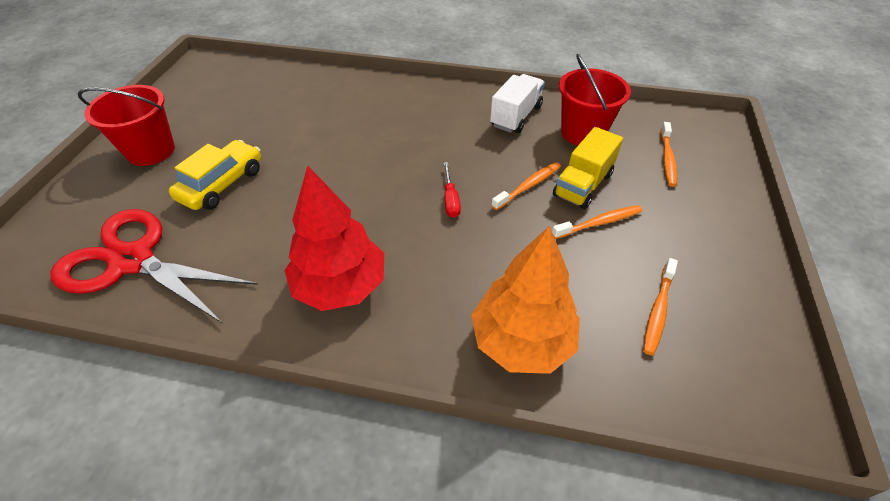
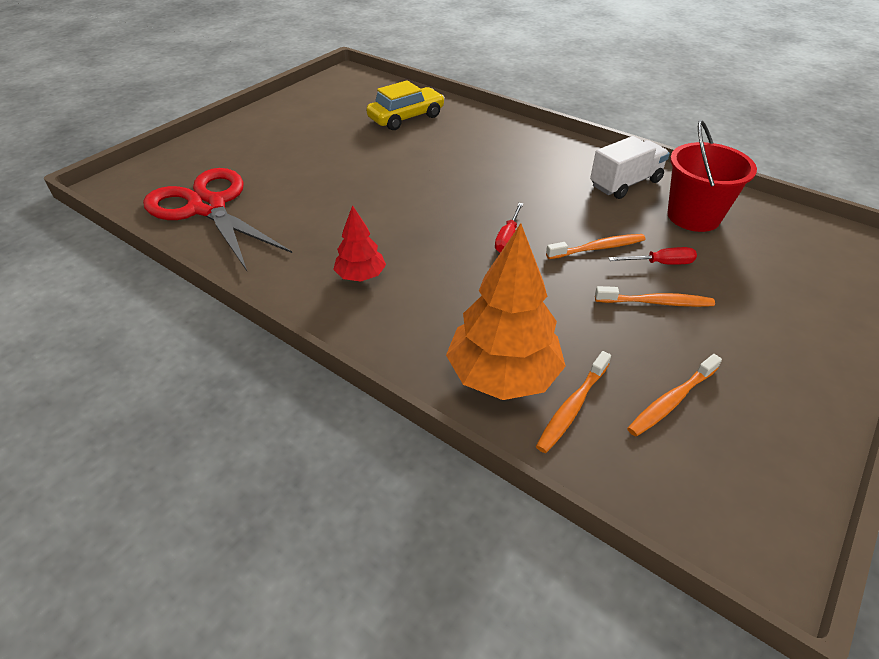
camera: 25 degrees right, 5 degrees down
(151, 151) = (267, 131): red bucket -> none
(222, 184) = (309, 170): yellow car -> yellow car (406, 117)
(340, 285) = (361, 276): red tree -> red tree, size x0.54
(582, 185) = (660, 263): yellow truck -> red screwdriver
(667, 159) = (783, 267): orange toothbrush -> orange toothbrush (572, 407)

